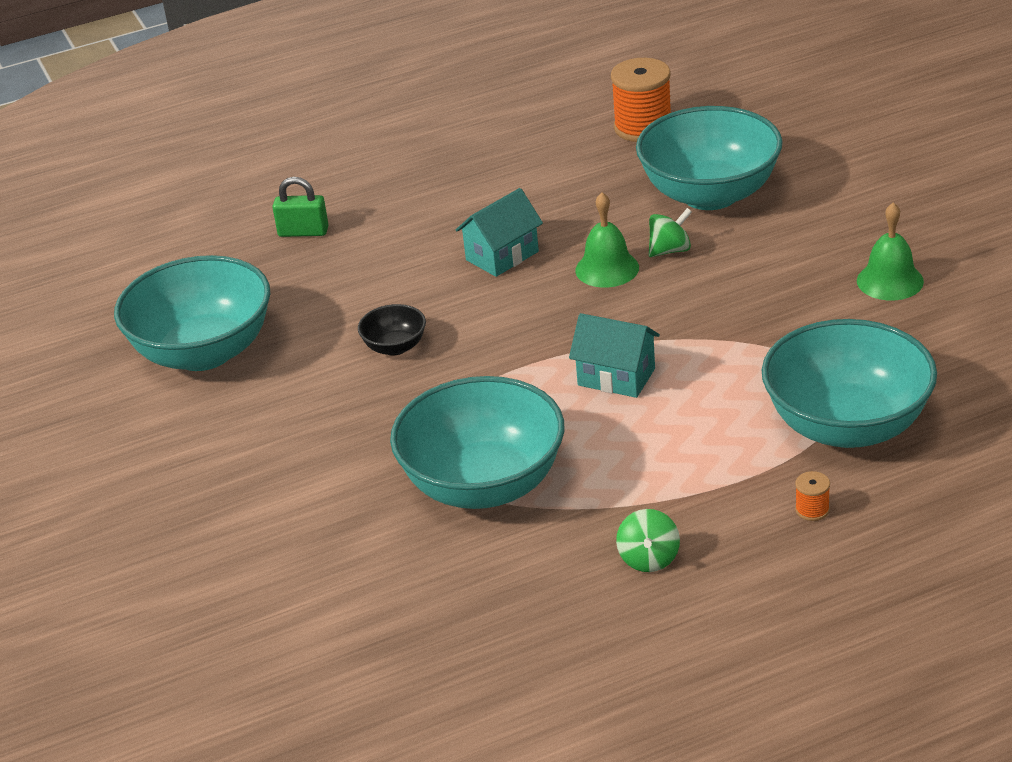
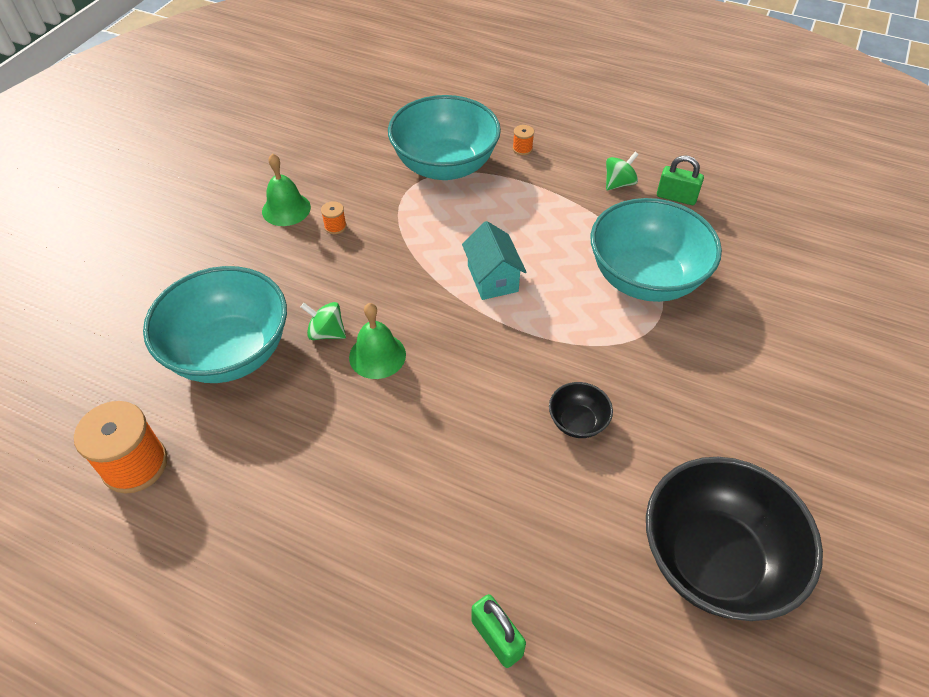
camera: 135 degrees left, 15 degrees up
(204, 352) = (714, 560): turquoise bowl -> black bowl
(502, 256) = (410, 435): turquoise house -> none
(566, 595) = (676, 197): none -> green padlock
(821, 304) = (335, 226): none -> orange spool

